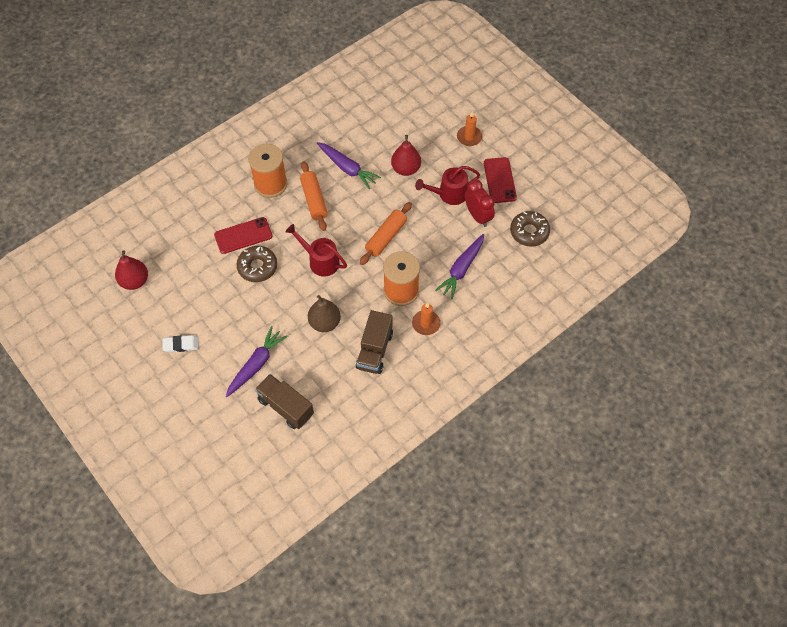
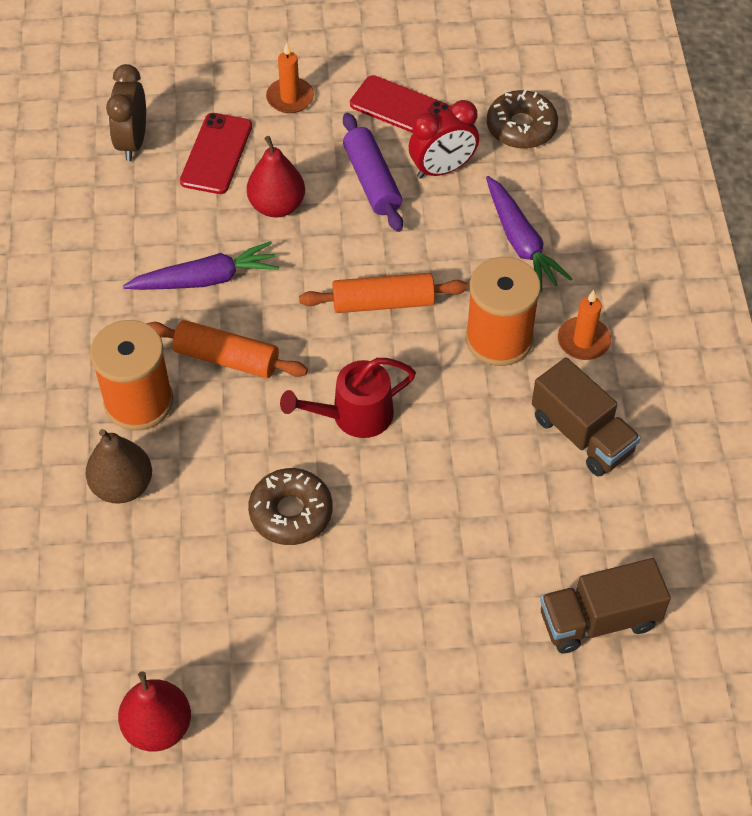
camera: 55 degrees left, 5 degrees down
(181, 345) = (356, 720): white eraser -> none
(243, 235) = (208, 499): red phone -> red phone (216, 154)
(256, 364) = (485, 620): purple carrot -> none
(325, 323) = (478, 475): brown pear -> brown pear (122, 486)
(386, 237) = (383, 302): orange rolling pin -> orange rolling pin turned 75 degrees counterclockwise
(397, 99) = (132, 142): none -> brown clock
(448, 194) = (372, 181): red watering can -> purple rolling pin
(478, 216) = (442, 169): red clock -> red clock turned 150 degrees clockwise

